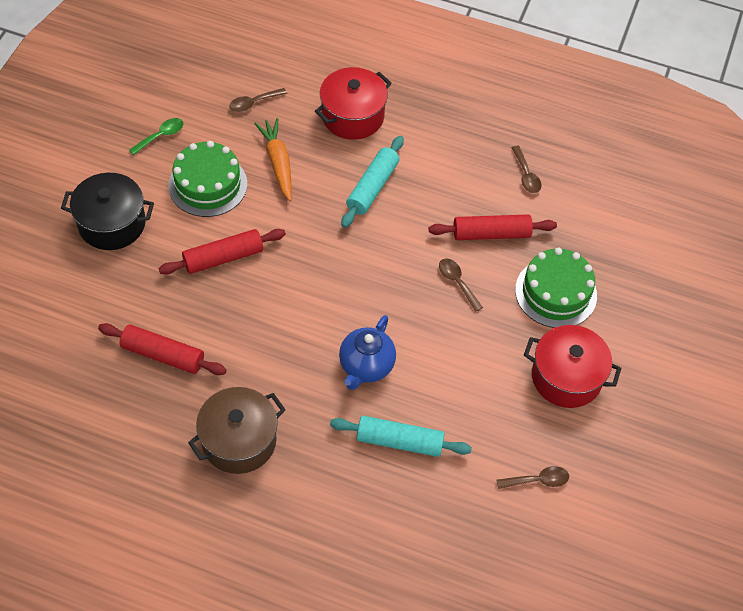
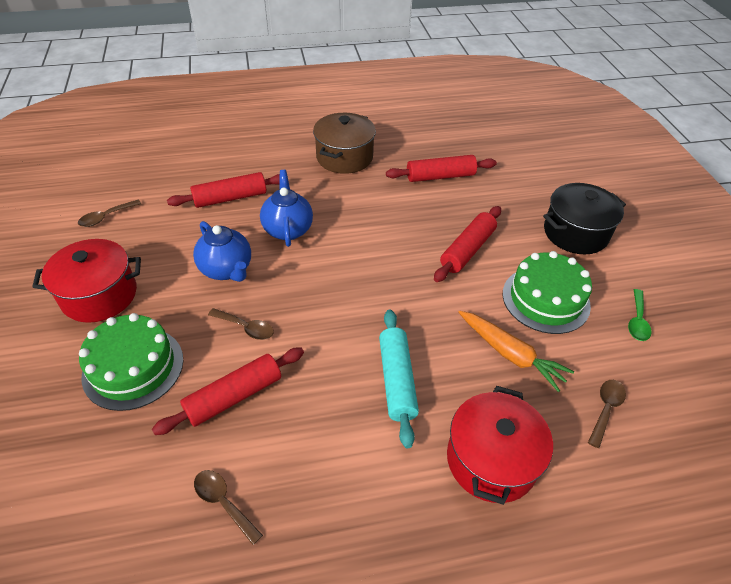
camera: 150 degrees right, 10 degrees down
(399, 441) = (230, 198): turquoise rolling pin -> red rolling pin
(446, 348) = (227, 270): none -> blue teapot

